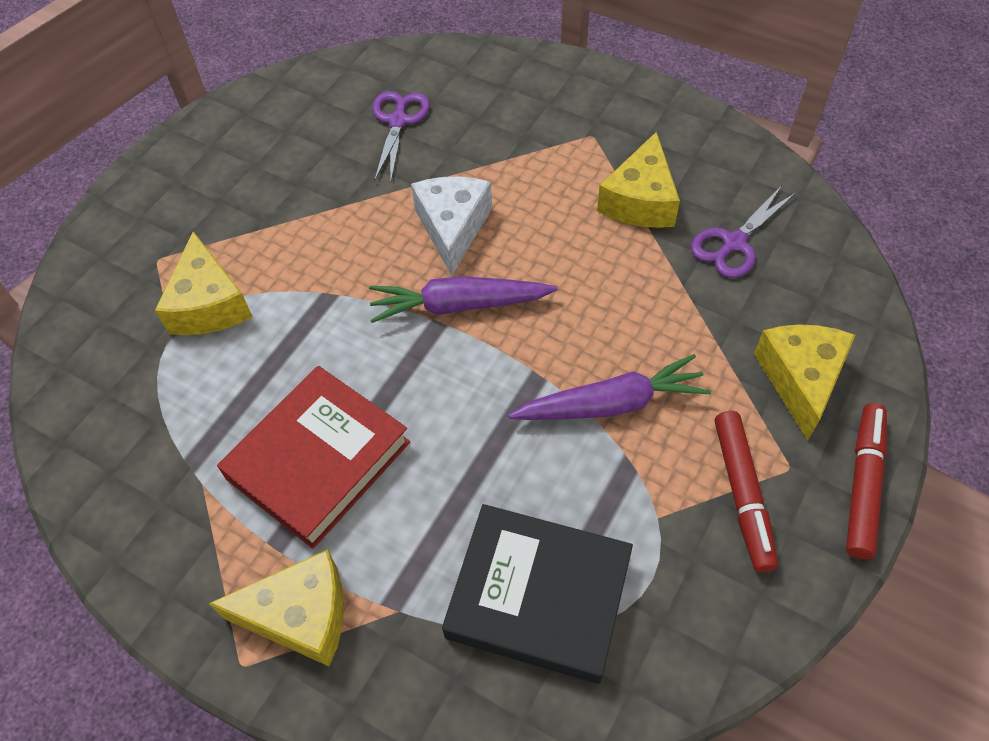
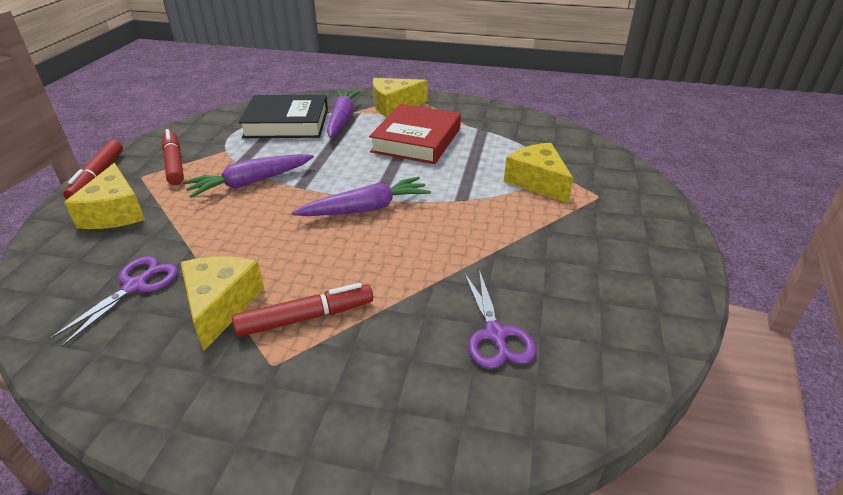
camera: 160 degrees right, 20 degrees down
(426, 579) = (342, 120): none -> purple carrot
(452, 227) = (391, 252): white cheese -> none
(558, 170) = (306, 318): none -> red marker

